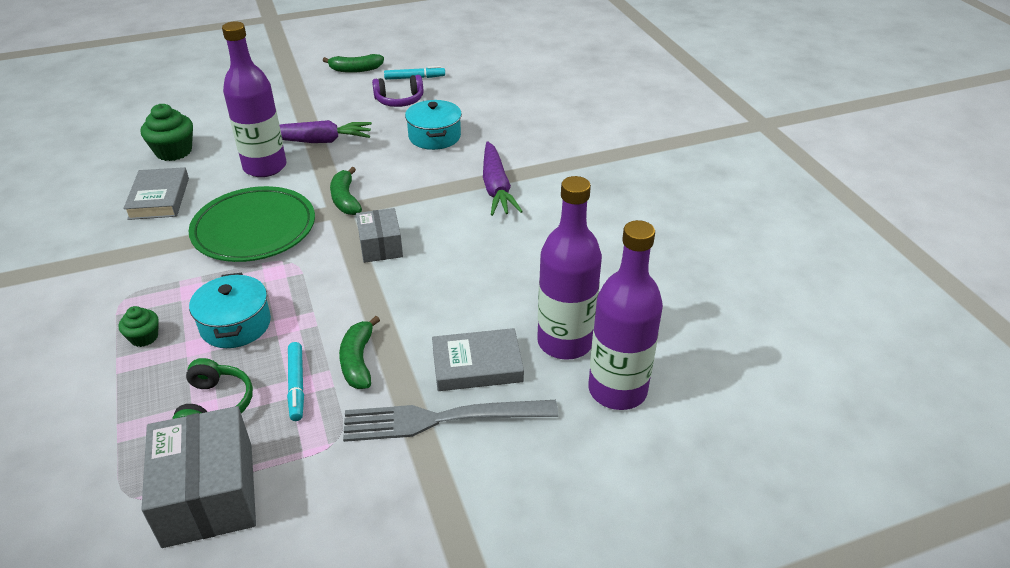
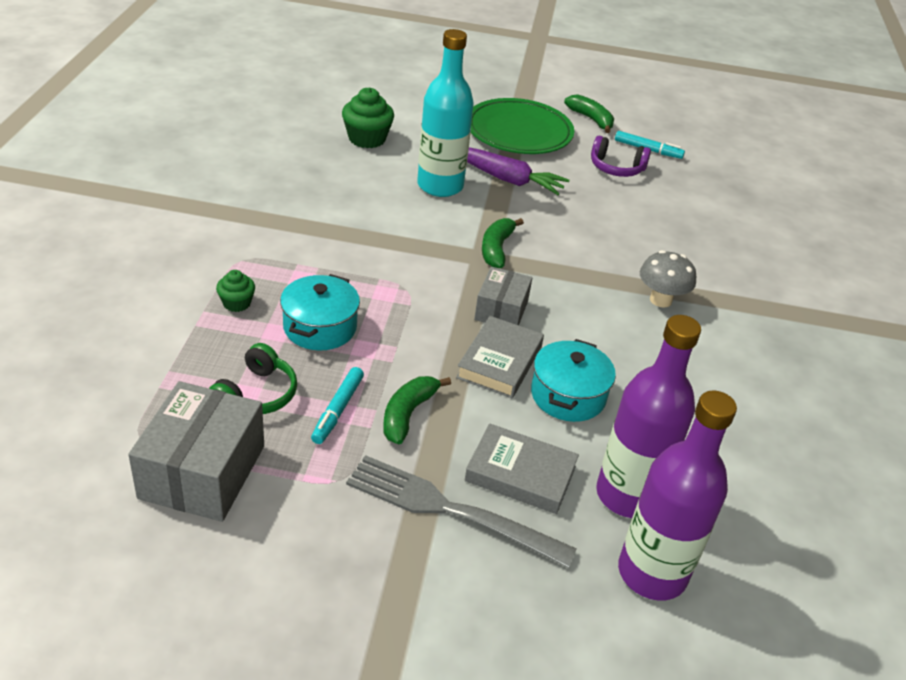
camera: 25 degrees right, 0 degrees up
(159, 198) = (327, 179): grey book -> grey book (499, 362)
(254, 229) = (392, 243): green plate -> green plate (518, 132)
(265, 167) = (440, 186): purple bottle -> turquoise bottle
(355, 69) = (591, 119): green banana -> green banana turned 150 degrees counterclockwise
(434, 136) = (629, 220): turquoise pot -> turquoise pot (568, 395)
(496, 187) = (660, 300): purple carrot -> grey mushroom

